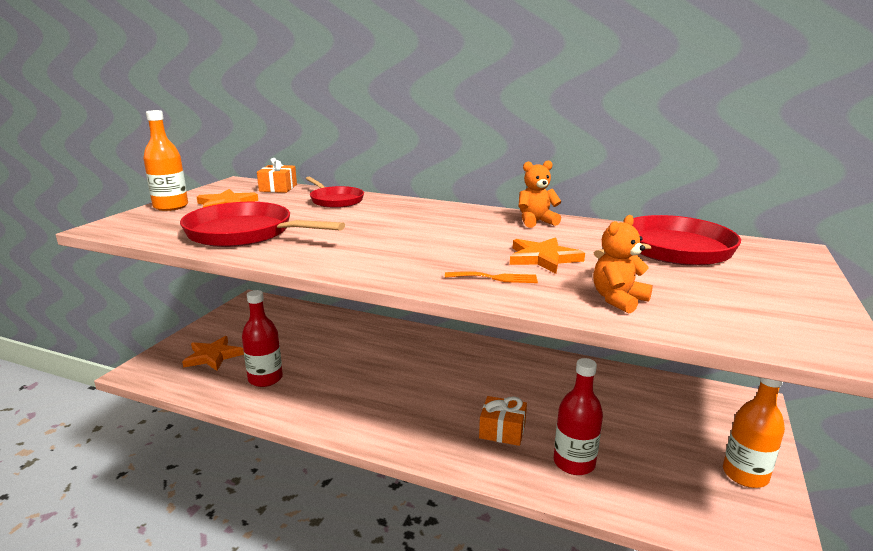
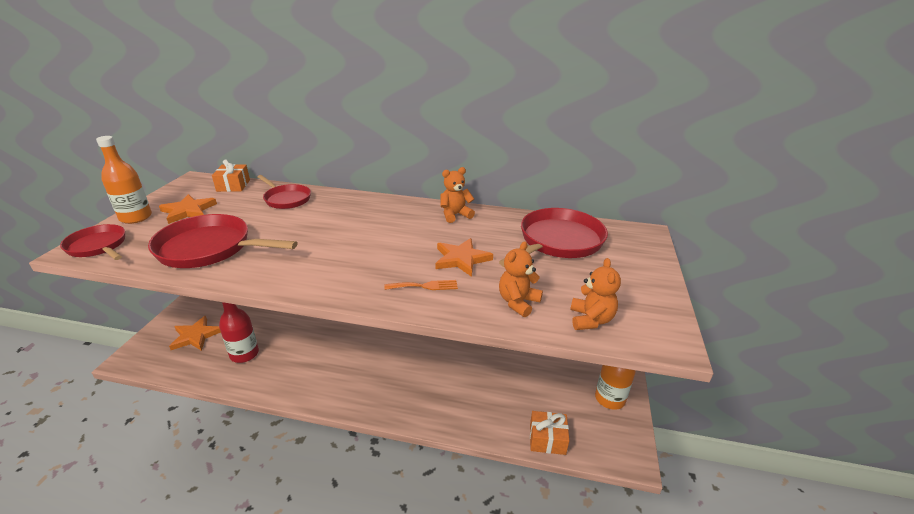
camera: 10 degrees left, 10 degrees up
(128, 225) = (98, 246): none -> red pan
(502, 430) = (438, 382): orange gift -> orange gift (547, 439)
(574, 463) = (492, 404): red bottle -> none
(721, 322) = (590, 320): none -> orange teddy bear

